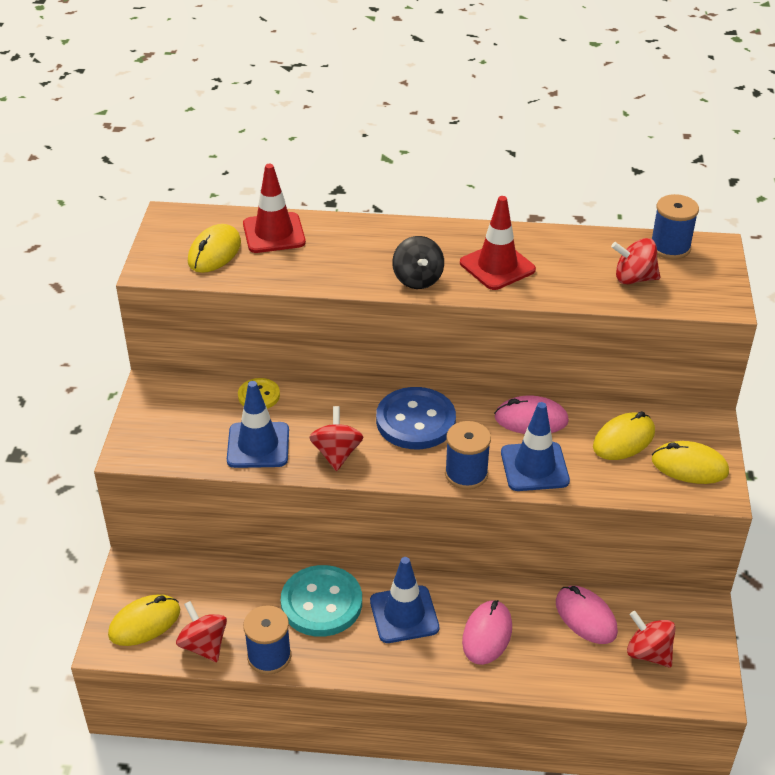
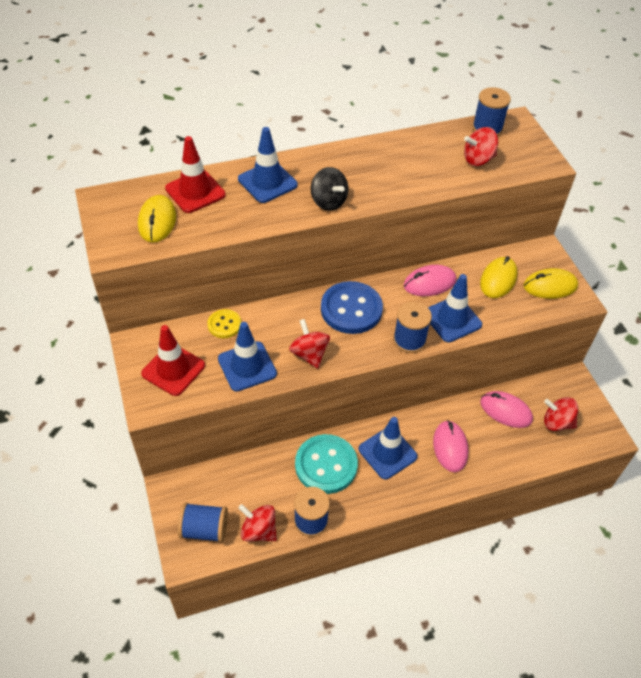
camera: 25 degrees left, 10 degrees up
(145, 623) = (204, 529): yellow mouse -> blue spool
(360, 243) = (267, 182): none -> blue traffic cone
(497, 266) = (379, 175): red traffic cone -> red traffic cone (173, 369)

